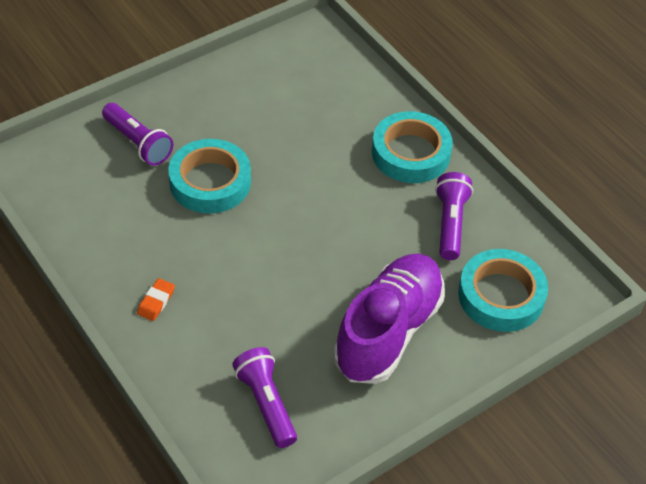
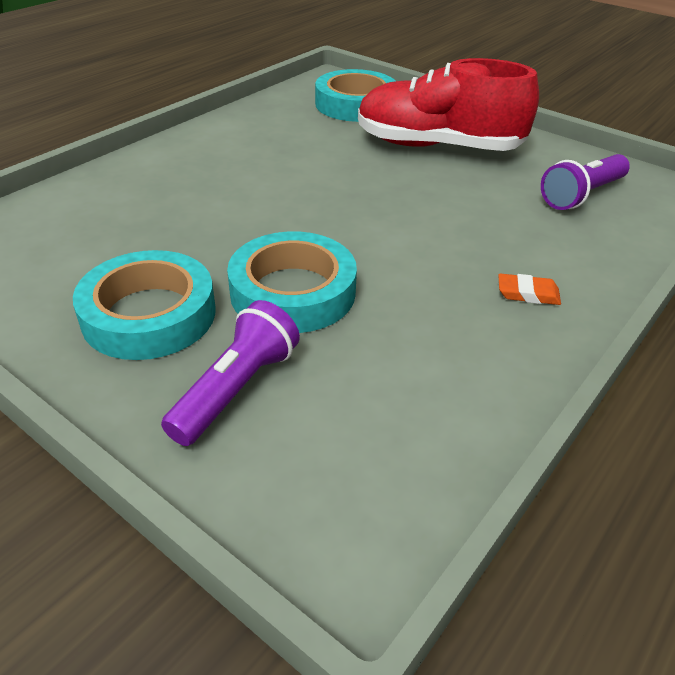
camera: 105 degrees left, 10 degrees down
(388, 331) = (438, 146): purple shoe -> red shoe
(411, 153) = (184, 159): turquoise tape -> turquoise tape (149, 314)
(450, 223) = (280, 131): purple flashlight -> none

